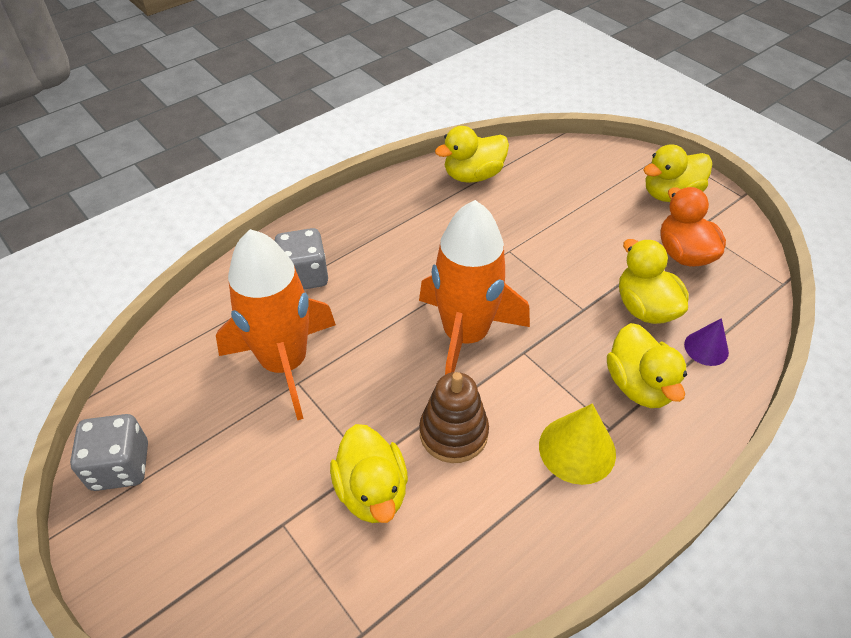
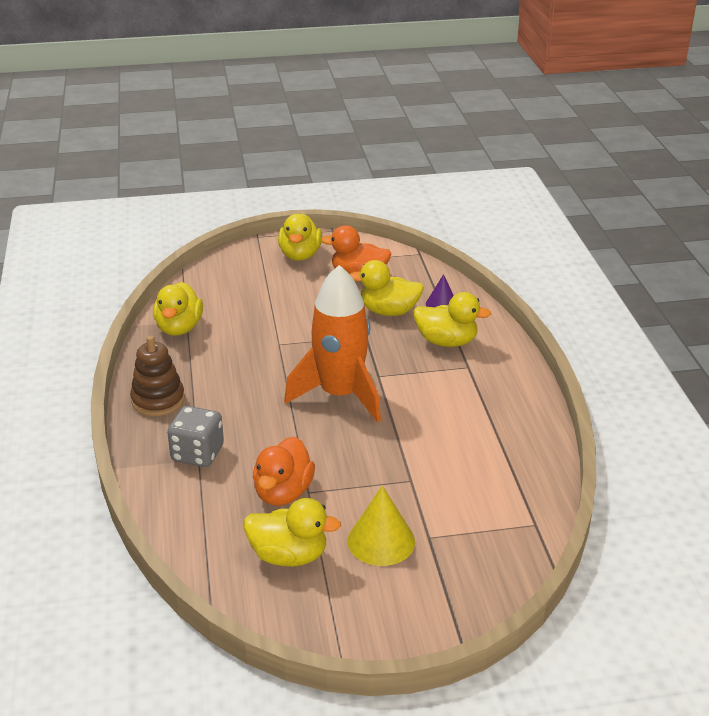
camera: 60 degrees left, 15 degrees down
(120, 466) = (307, 614): grey dice -> none
(285, 364) = (283, 493): orange rocket -> orange duck
(372, 491) = (435, 485): yellow duck -> yellow duck (289, 556)
(453, 433) = (418, 432): brown stacking toy -> brown stacking toy (158, 400)
(577, 449) = (473, 386): yellow cone -> yellow cone (381, 541)

